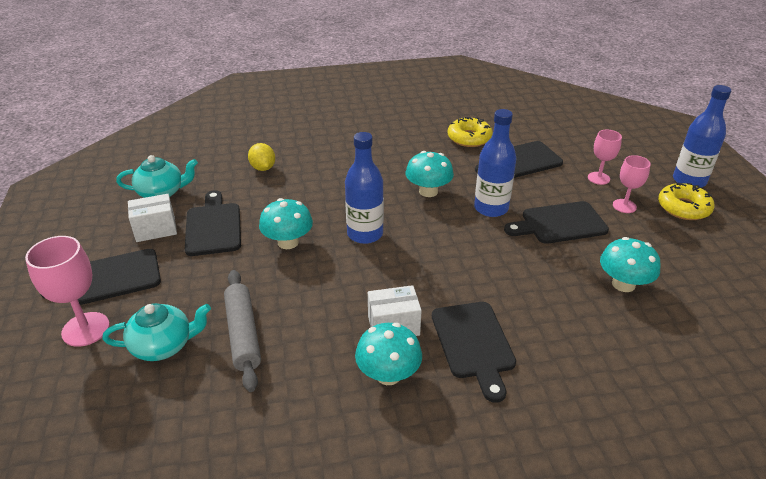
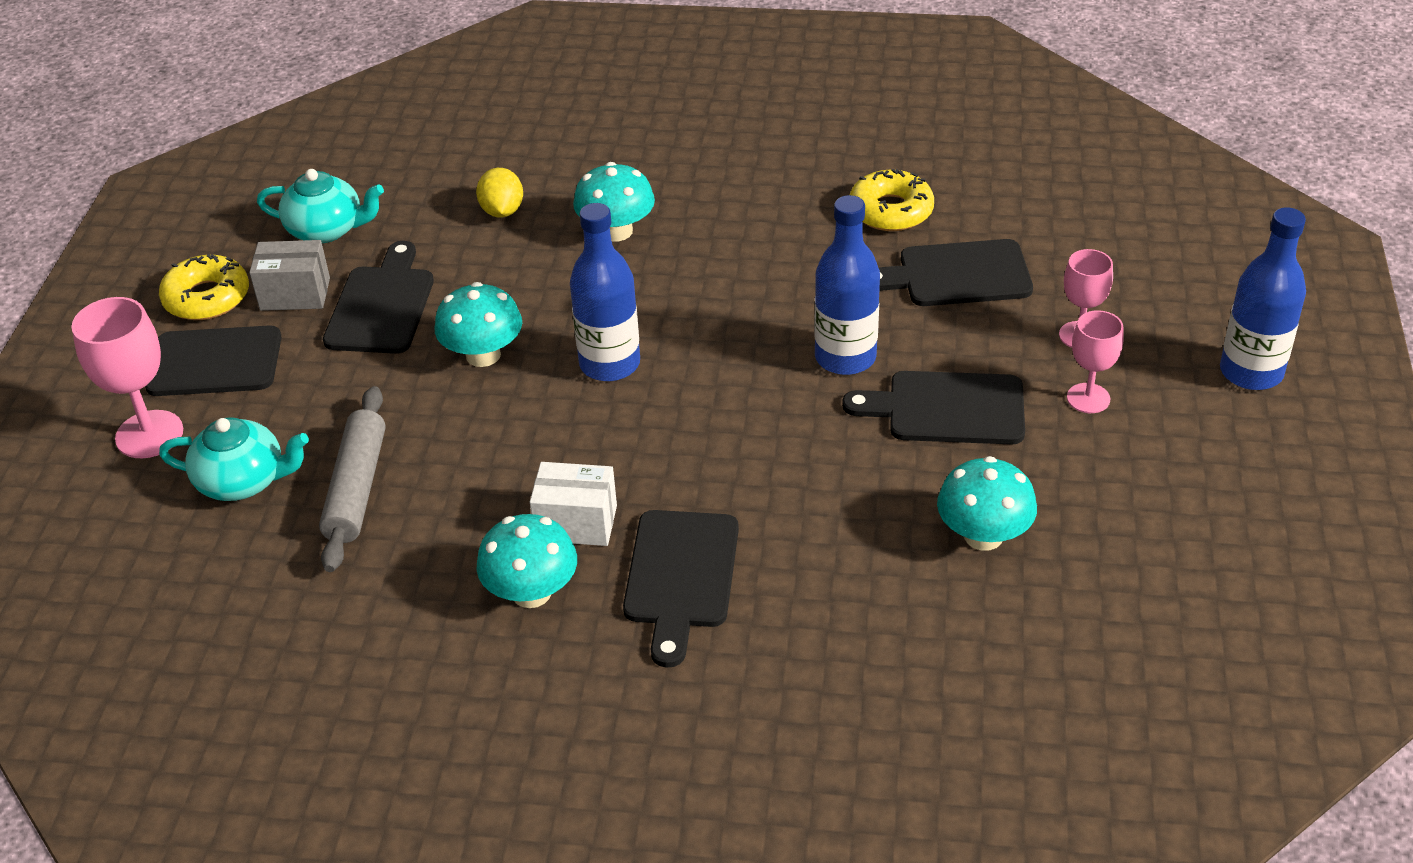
camera: 20 degrees right, 5 degrees up
(155, 229) = (295, 294): white box -> grey box
(428, 191) = (756, 305): turquoise mushroom -> turquoise mushroom (616, 231)
(683, 208) = (1197, 423): yellow donut -> yellow donut (207, 298)

